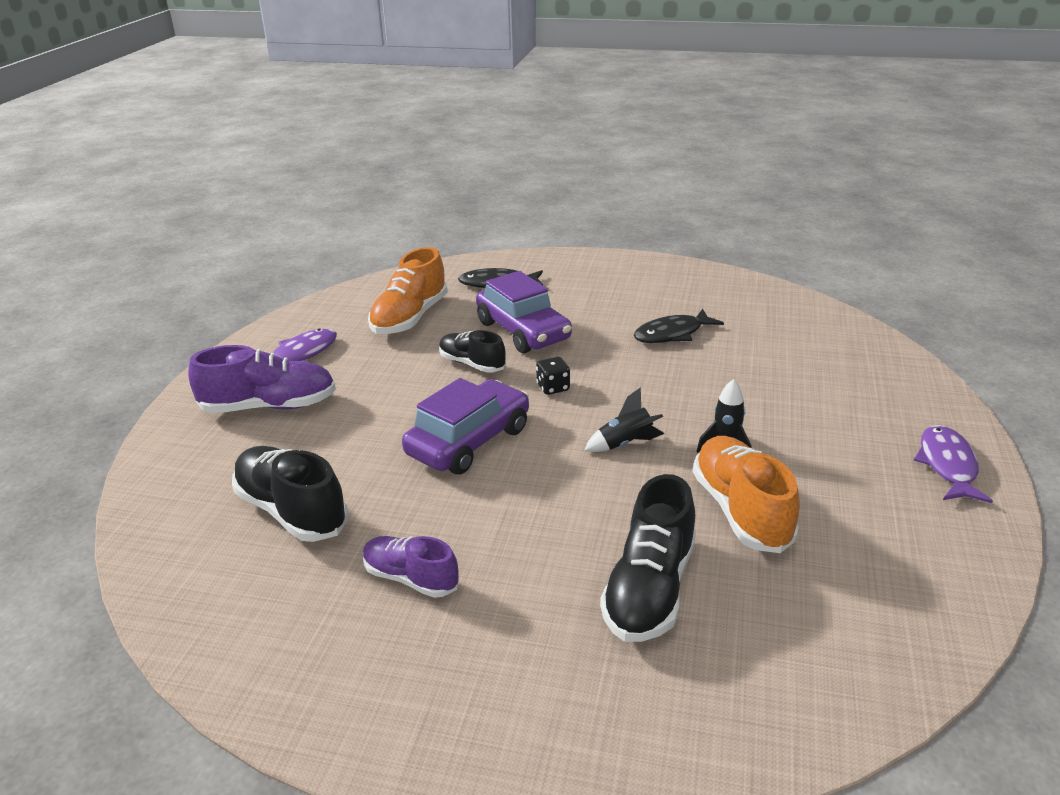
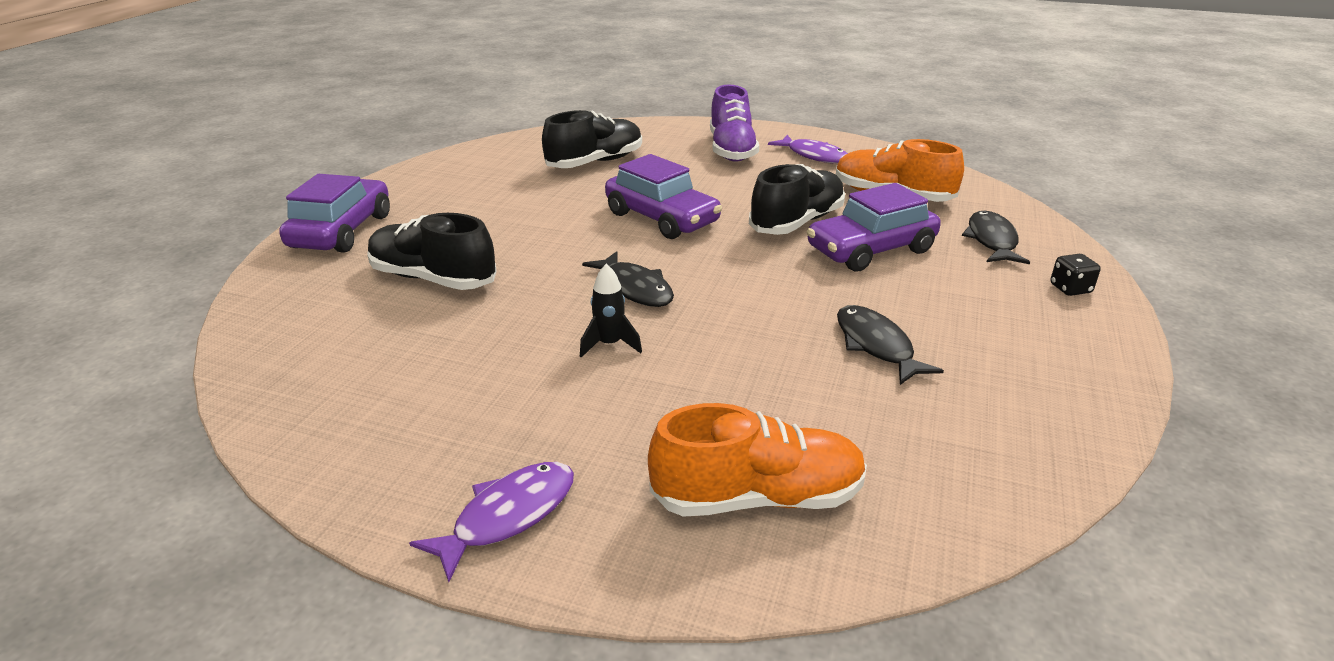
camera: 95 degrees right, 0 degrees up
(410, 578) = (503, 197): purple shoe -> none
(472, 364) = (797, 222): black shoe -> black shoe, size x1.58
(538, 733) = (341, 231): none -> purple car
(553, 387) = (747, 259): black dice -> black dice (1070, 289)
(625, 444) = (635, 288): black rocket -> black fish
(740, 510) = (503, 336): orange shoe -> orange shoe (758, 497)
(947, 465) = (508, 516): purple fish -> purple fish turned 60 degrees counterclockwise

